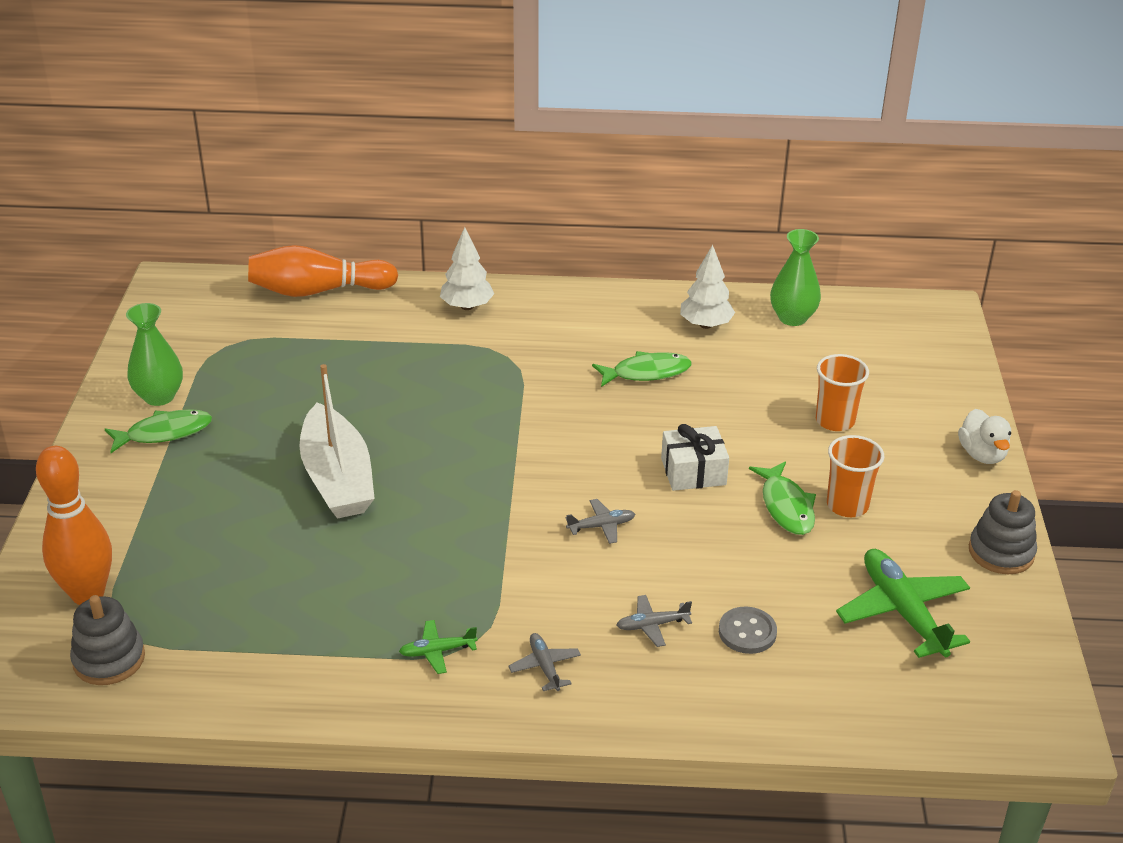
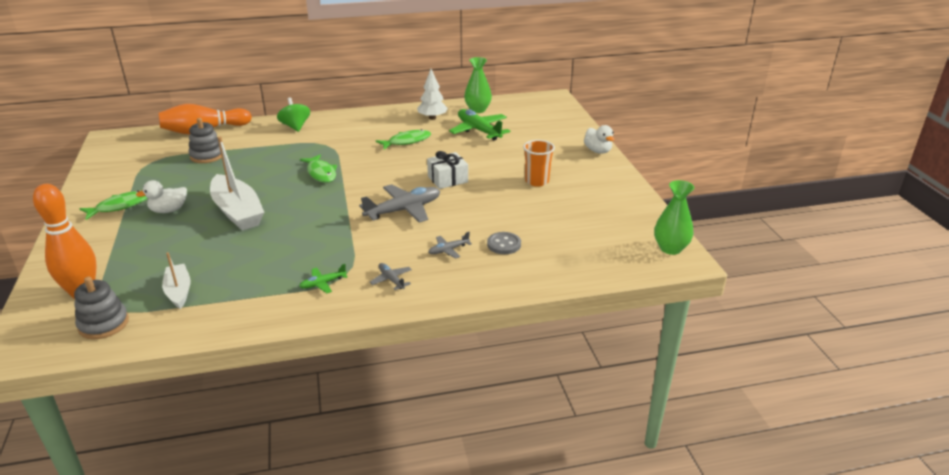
camera: 15 degrees left, 5 degrees down
(159, 396) = (113, 190): green vase -> green vase (670, 248)
(222, 620) = (179, 291): none -> white boat
(234, 455) = (169, 210): none -> white duck
(467, 306) = (295, 127): white tree -> green spinning top
(601, 526) = (404, 210): grey plane -> grey plane, size x2.02
(786, 506) = (504, 186): green fish -> green fish (321, 173)
(835, 421) = (516, 148): orange cup -> none
(902, 612) = (585, 222): green plane -> green plane (479, 130)
(1001, 552) = (625, 189): grey stacking toy -> grey stacking toy (207, 156)

